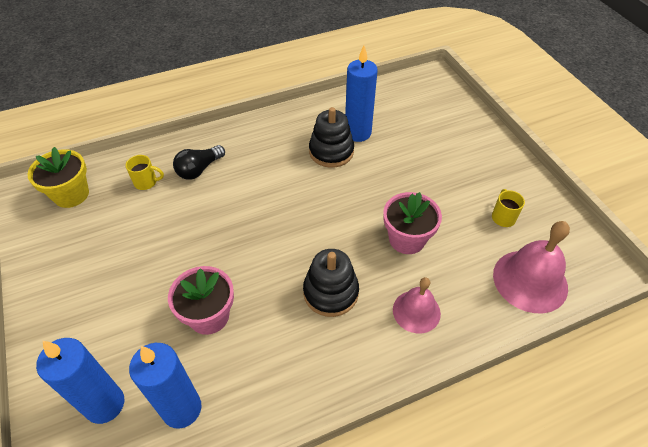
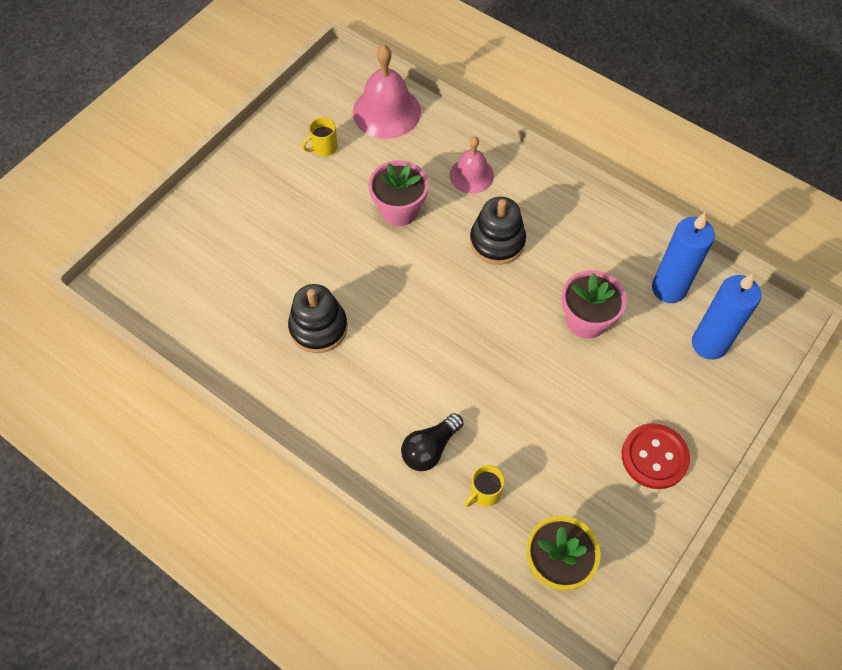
camera: 120 degrees left, 10 degrees up
(69, 292) = (654, 457): none -> red button
(146, 182) = (484, 493): yellow mug -> yellow mug turned 105 degrees counterclockwise
(199, 169) = (430, 449): black light bulb -> black light bulb turned 120 degrees clockwise
(357, 133) = (271, 316): blue candle -> none

